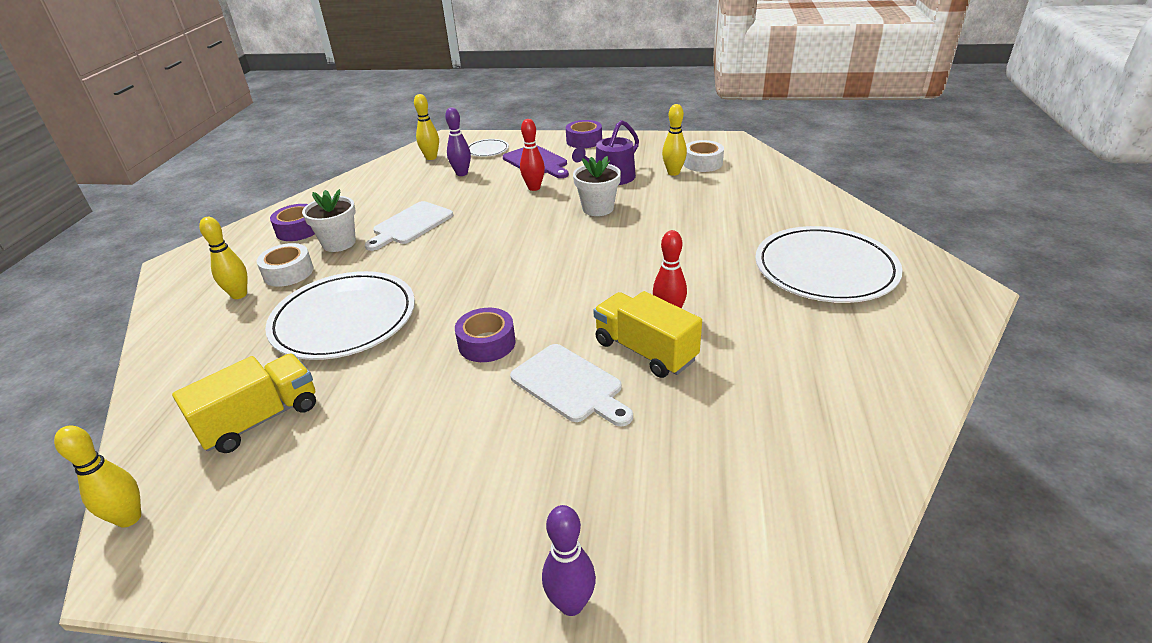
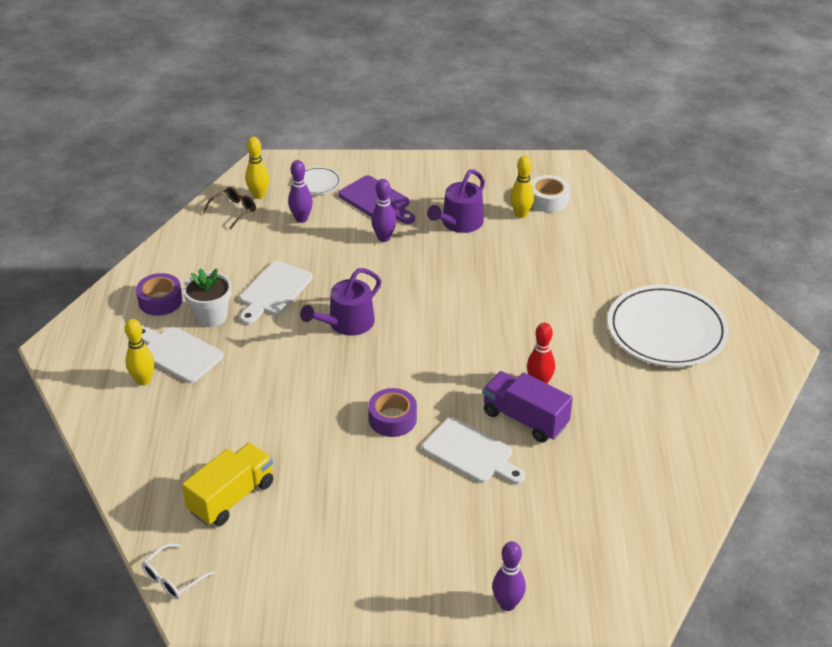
camera: 10 degrees left, 5 degrees up
(129, 518) = (173, 578): yellow bowling pin -> white glasses
(288, 272) = (178, 353): white tape -> white cutting board
(344, 319) = (257, 402): white plate -> none
(403, 167) = (233, 211): none -> brown glasses
(471, 252) = (347, 323): none -> purple watering can
(534, 188) = (384, 238): red bowling pin -> purple bowling pin
(584, 141) = (419, 167): purple tape -> none
(598, 208) = (454, 264): white flower pot -> none
(645, 351) = (525, 419): yellow truck -> purple truck

